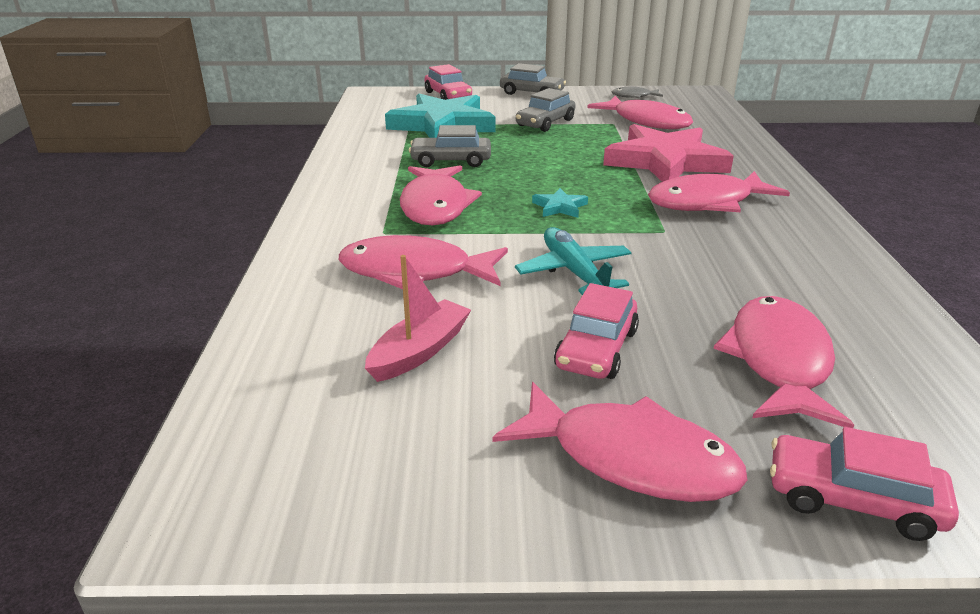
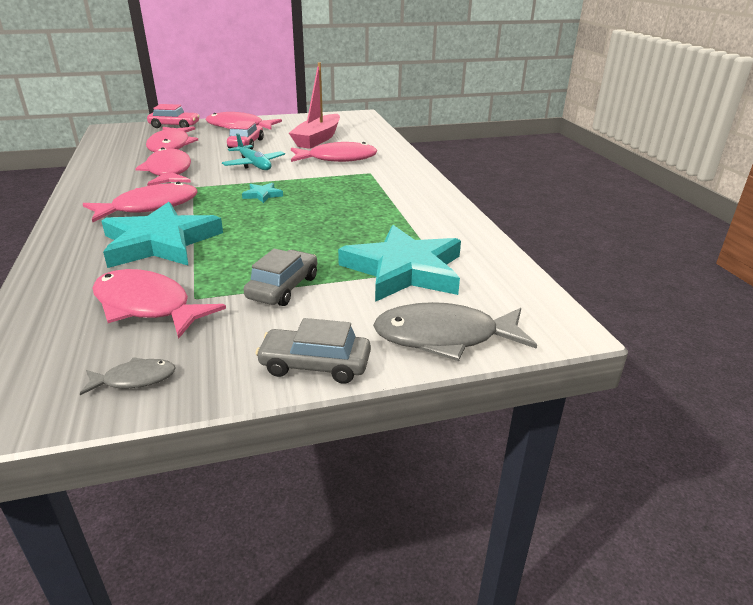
camera: 165 degrees right, 0 degrees up
(419, 351) = (317, 139): pink boat -> pink boat, size x1.55
(435, 205) = (349, 188): pink fish -> pink fish (169, 172)
(448, 95) = (444, 337): pink car -> grey fish
(451, 161) = (362, 224): grey car -> none
(665, 161) = (160, 242): pink star -> turquoise star

